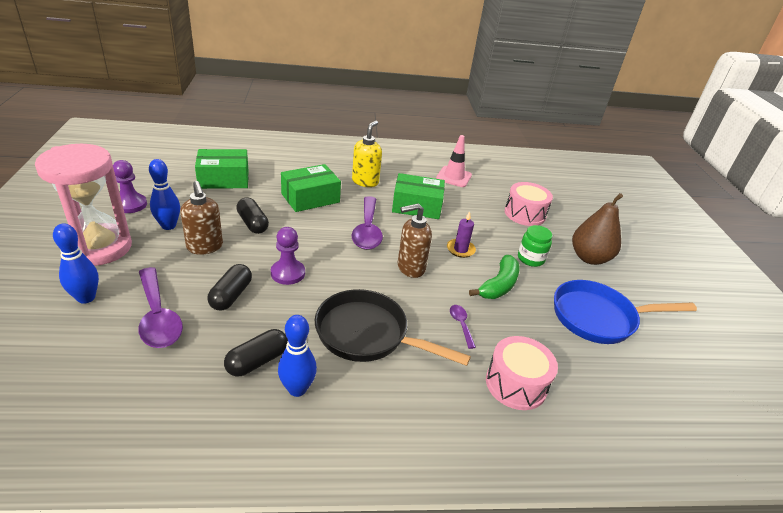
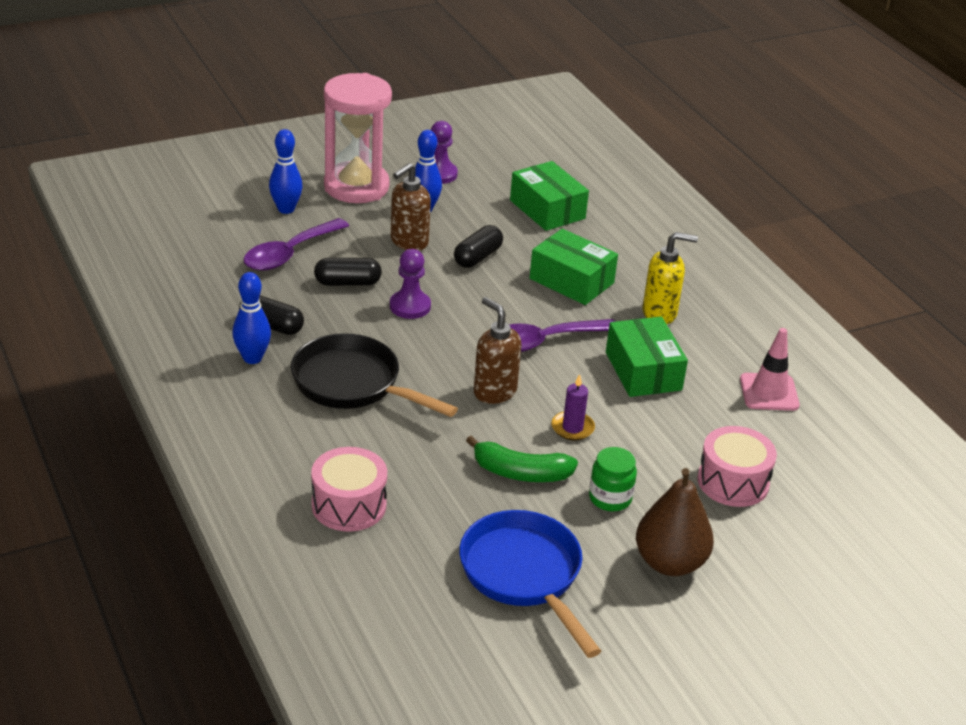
camera: 70 degrees right, 0 degrees up
(368, 335) = (353, 384): black pan -> black pan turned 60 degrees counterclockwise
(461, 324) = (418, 450): purple spoon -> none

